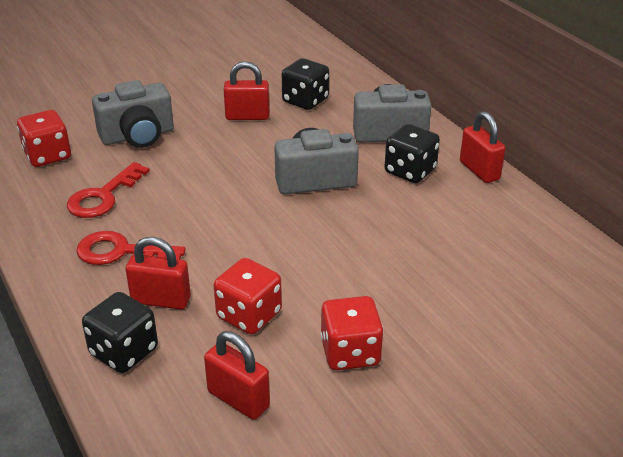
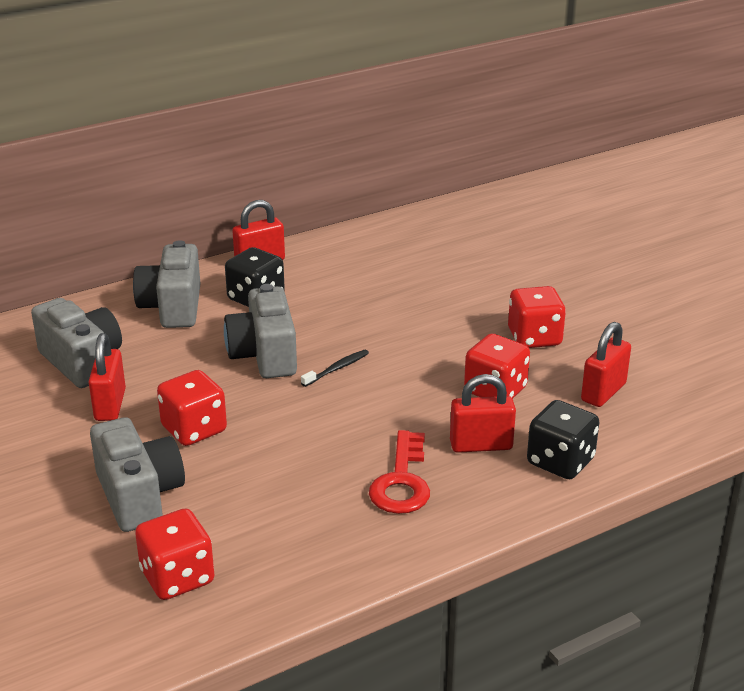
camera: 90 degrees left, 5 degrees down
(103, 196) = (287, 509): red key -> none
(161, 300) = (481, 445): red padlock -> red padlock turned 75 degrees clockwise
(211, 152) = (194, 429): none -> red dice
(292, 217) = (337, 369): none -> black toothbrush
(305, 101) = (82, 362): black dice -> grey camera

